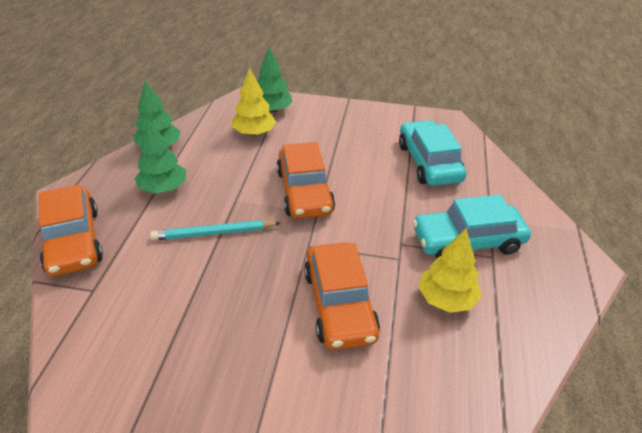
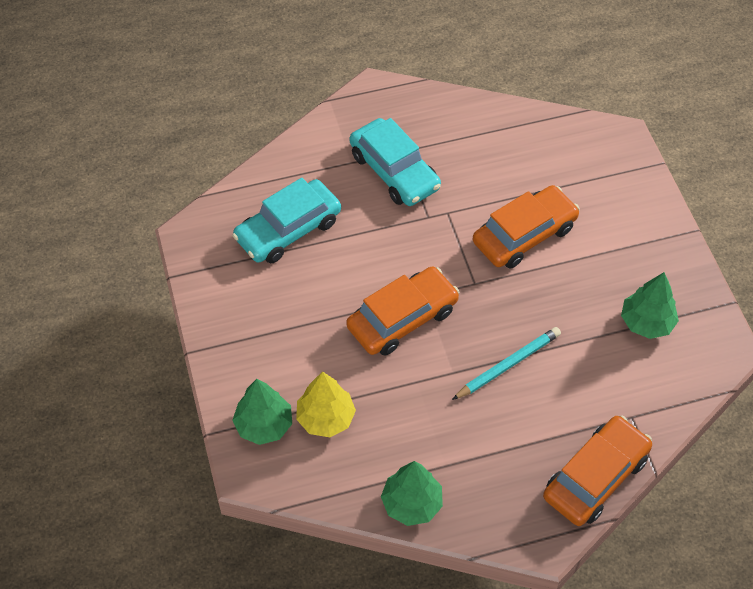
camera: 115 degrees left, 15 degrees up
(163, 188) = (477, 449): green tree -> green tree (646, 322)
(214, 233) = (508, 365): turquoise pencil -> turquoise pencil turned 90 degrees counterclockwise
(446, 299) = (472, 169): yellow tree -> none

